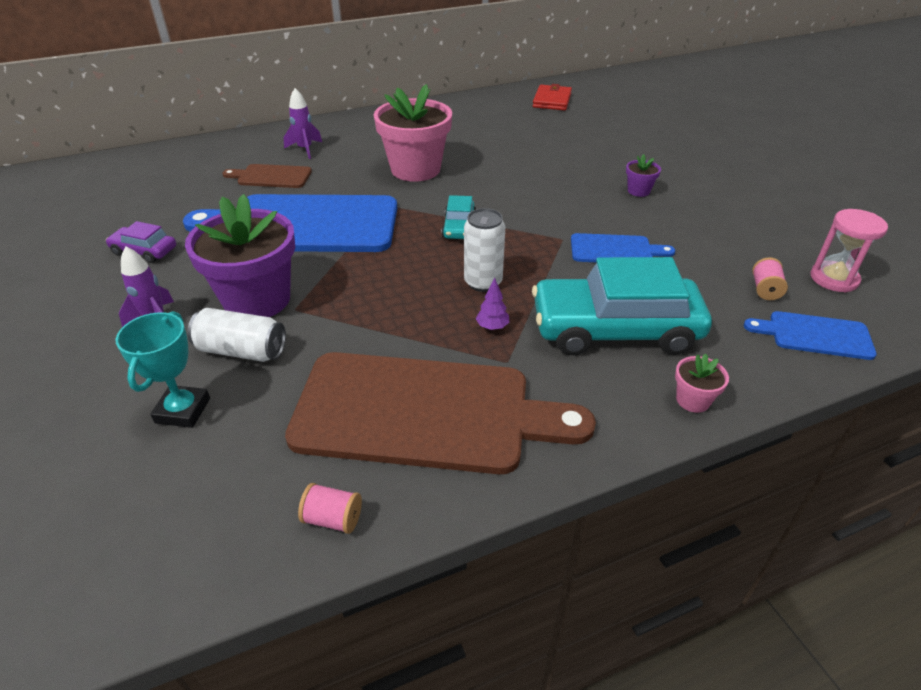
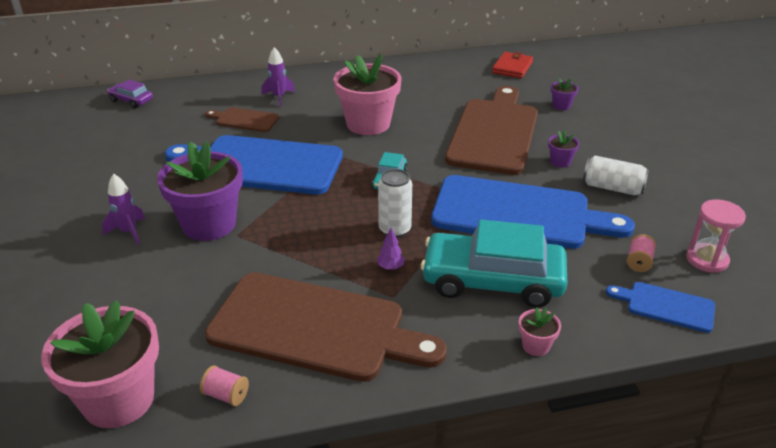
camera: 10 degrees right, 5 degrees down
(144, 251) = (130, 175): purple car -> purple car (131, 100)
(183, 410) = (135, 303): turquoise trophy -> none
(186, 548) = (118, 400): none -> pink flower pot
(242, 350) = (188, 263): white can -> white can (612, 188)
(557, 167) = (494, 133): none -> brown cutting board
(615, 250) = (518, 213): blue cutting board -> blue cutting board, size x2.17
(617, 134) = (561, 106): none -> purple flower pot

